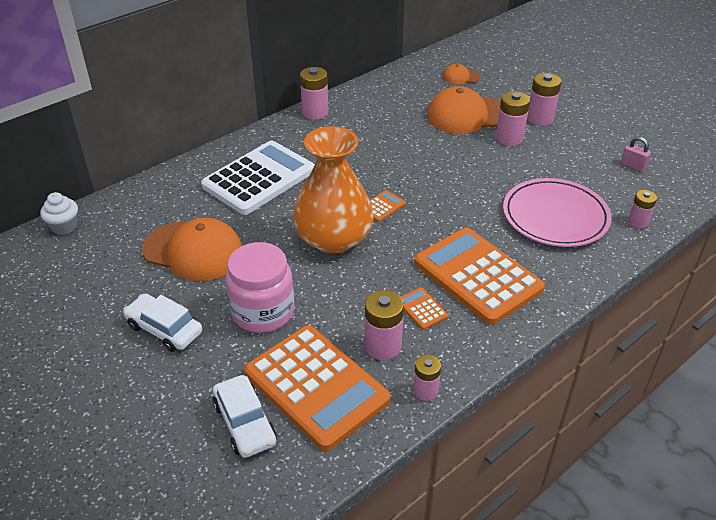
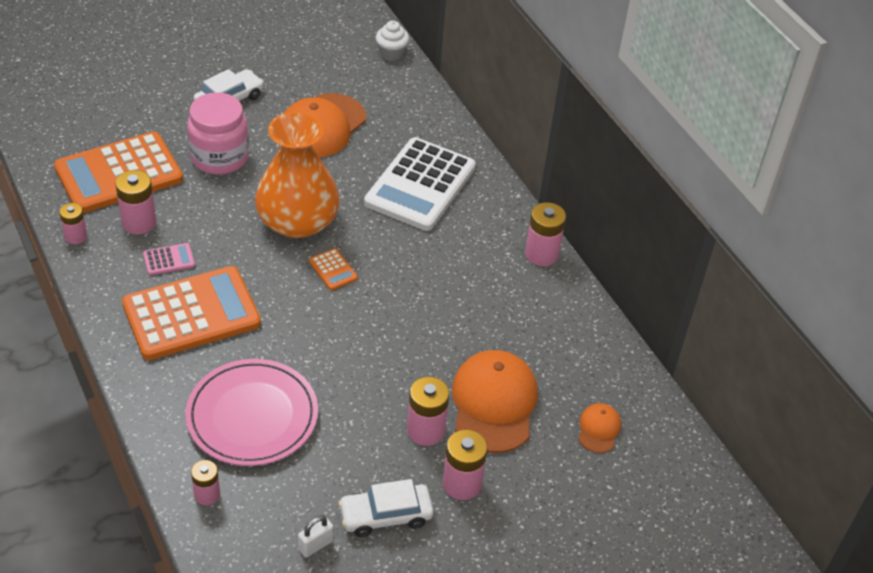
camera: 100 degrees right, 5 degrees up
(245, 423) = (107, 130): white car -> white car (385, 515)
(259, 178) = (420, 185): white calculator -> white calculator turned 60 degrees clockwise
(421, 309) = (169, 260): orange calculator -> pink calculator
(633, 166) = (315, 545): pink padlock -> white padlock

